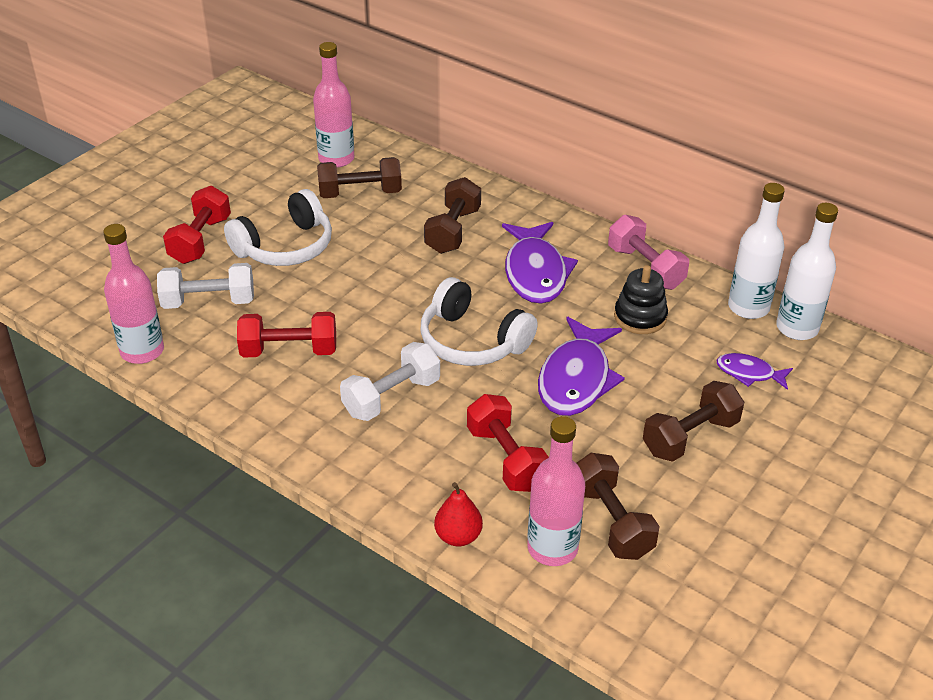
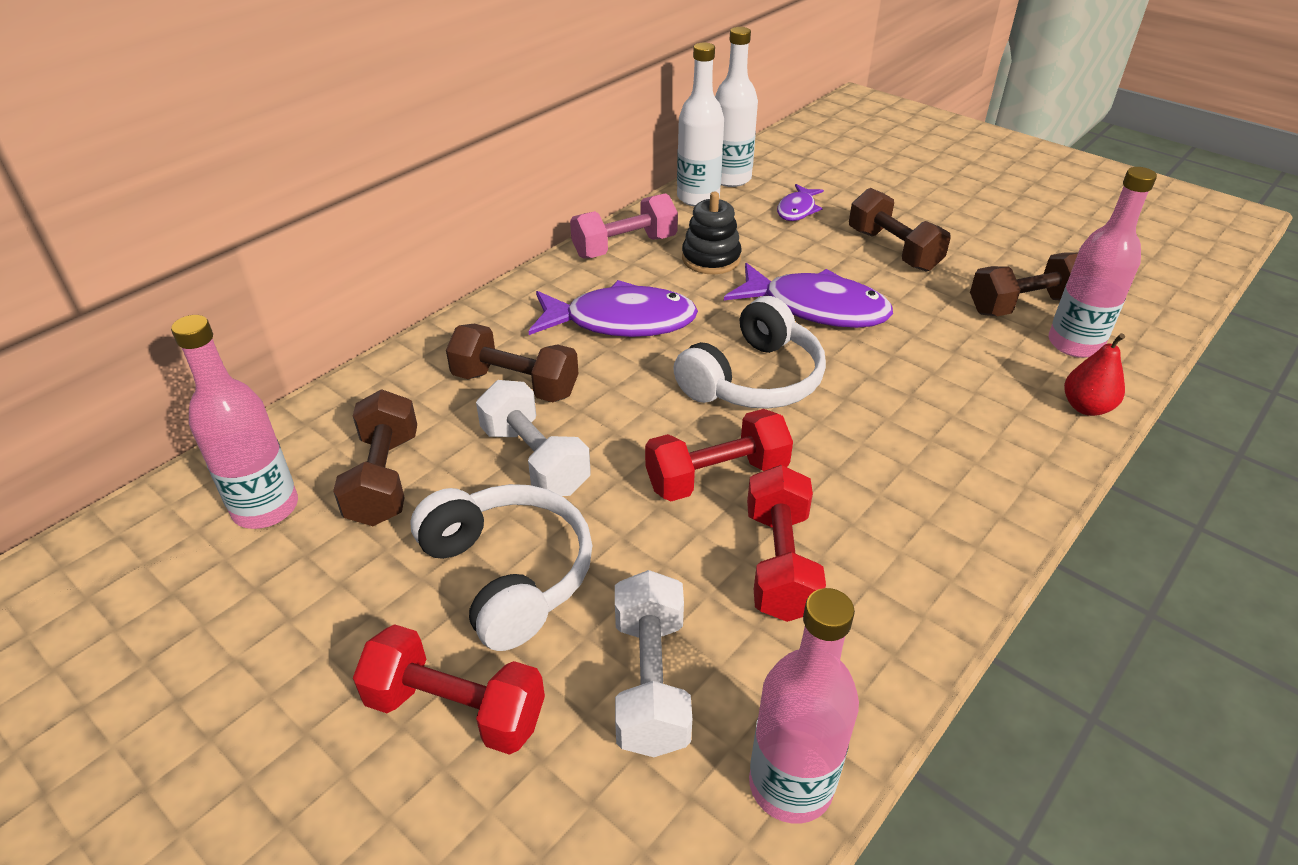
camera: 85 degrees left, 0 degrees up
(391, 397) = (867, 454): white dumbbell -> white dumbbell (535, 460)
(506, 459) = (955, 365): red dumbbell -> red dumbbell (717, 477)

